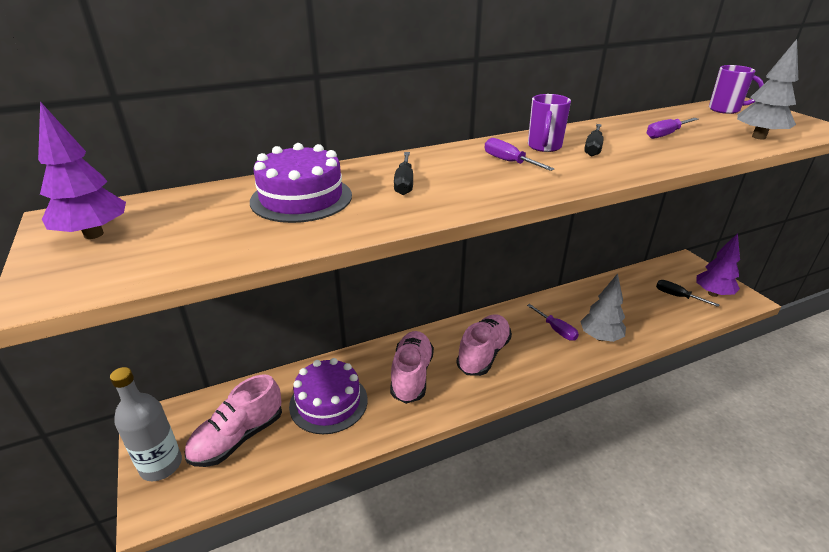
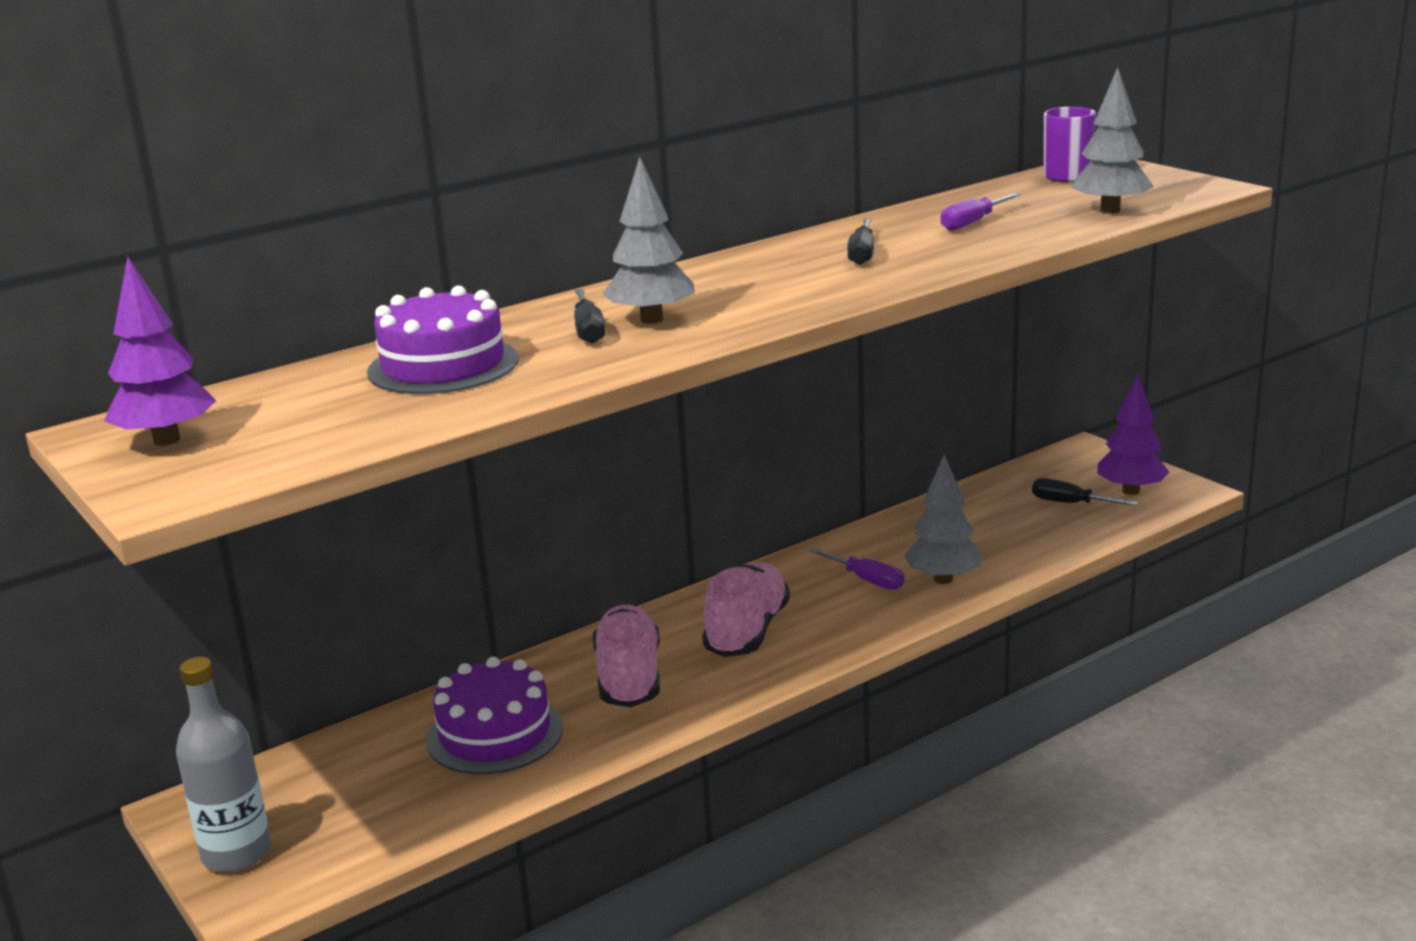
camera: 10 degrees left, 10 degrees down
(238, 437) = (355, 800): pink shoe -> none
(447, 180) = (651, 319): none -> grey tree
(509, 162) = (737, 286): purple screwdriver -> none
(544, 147) = (787, 261): purple mug -> none

